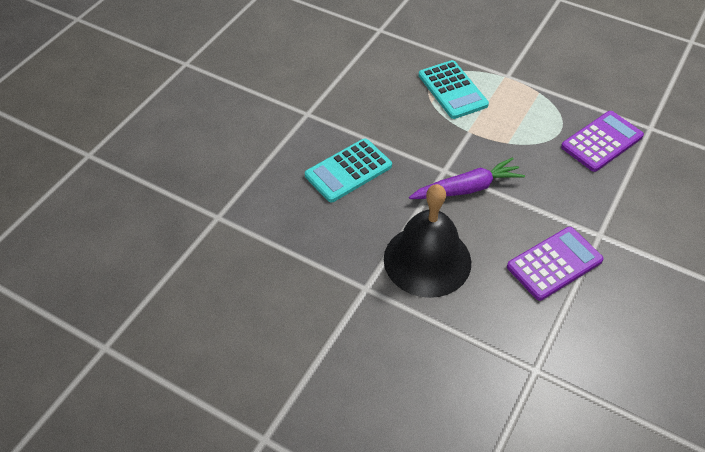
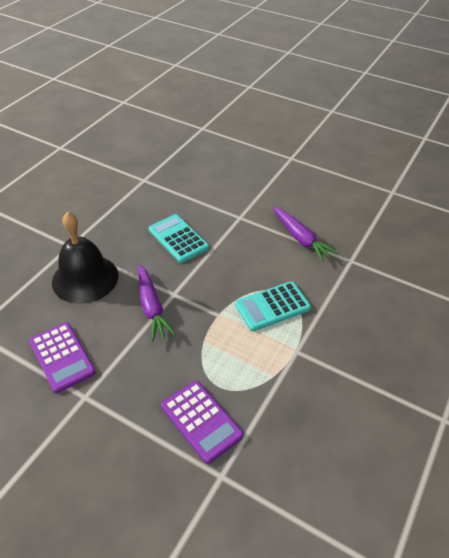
camera: 90 degrees right, 5 degrees down
(345, 64) = (300, 238): none -> purple carrot

